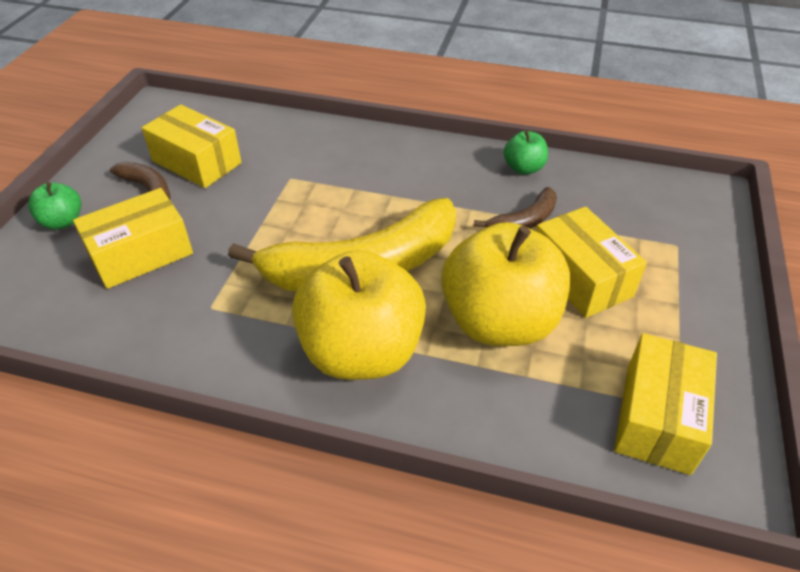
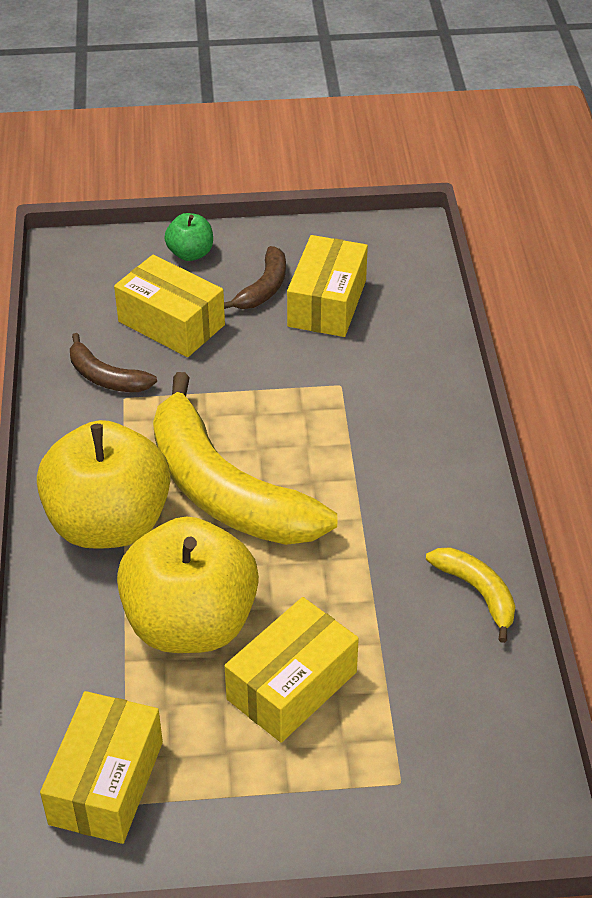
camera: 70 degrees right, 0 degrees up
(523, 168) = (477, 592): green apple -> yellow banana
(524, 221) = (368, 613): brown banana -> brown banana (106, 377)
(657, 417) = (106, 783): yellow box -> yellow box turned 75 degrees counterclockwise

